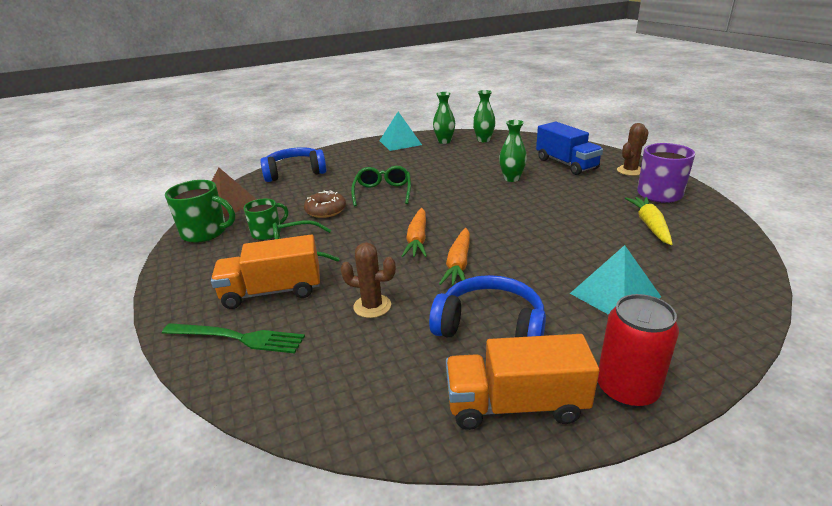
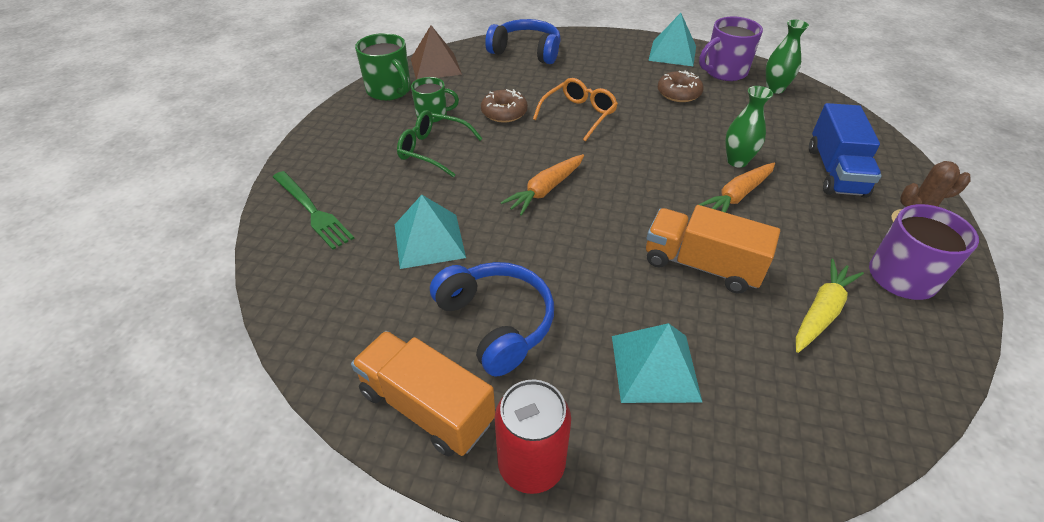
camera: 35 degrees right, 15 degrees up
(272, 291) = (375, 181): orange truck -> orange truck (701, 265)
(372, 306) = (429, 240): brown cactus -> turquoise pyramid
(383, 192) = (579, 114): green glasses -> orange glasses
(432, 160) = (678, 93): none -> brown donut
(444, 141) = (724, 72): green vase -> purple mug
(458, 264) = (549, 239): orange carrot -> orange carrot (737, 196)

